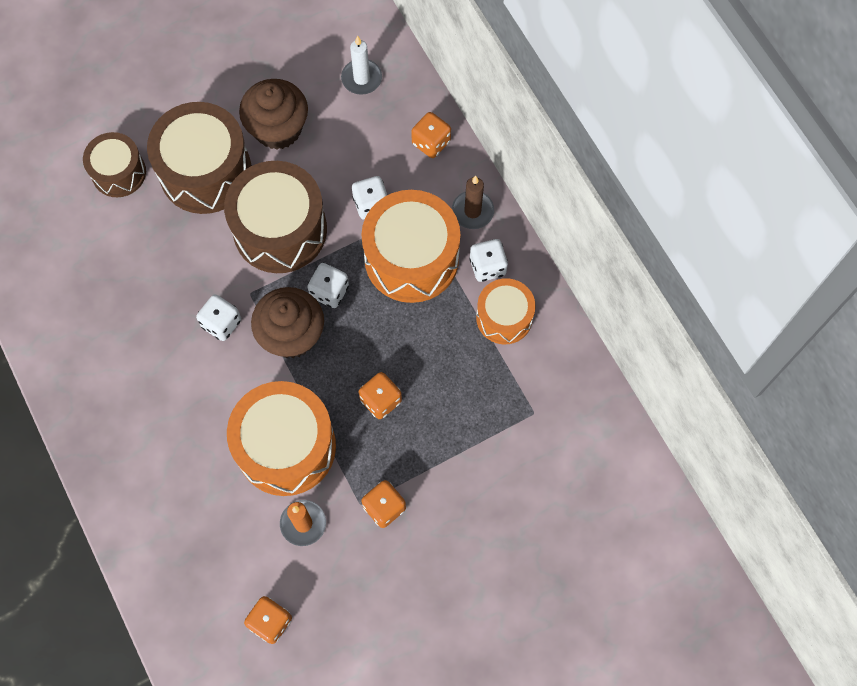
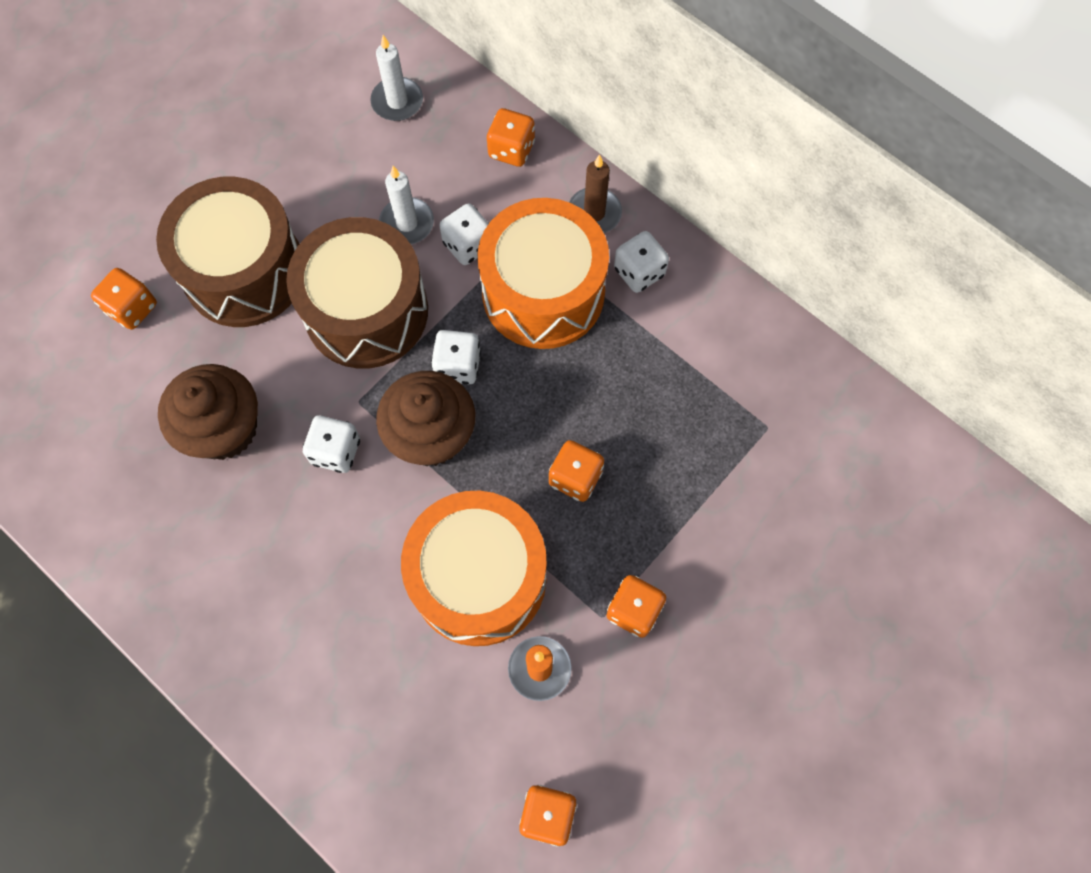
camera: 20 degrees left, 0 degrees up
(119, 172) = (132, 308): brown drum -> orange dice
(278, 129) = (317, 192): brown cupcake -> brown cupcake (224, 429)
(333, 174) = (407, 223): none -> white candle
(504, 317) = (684, 325): orange drum -> none

